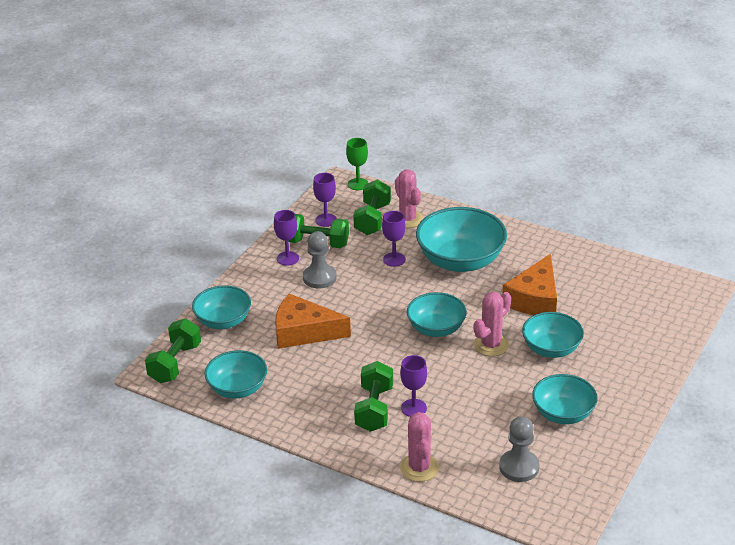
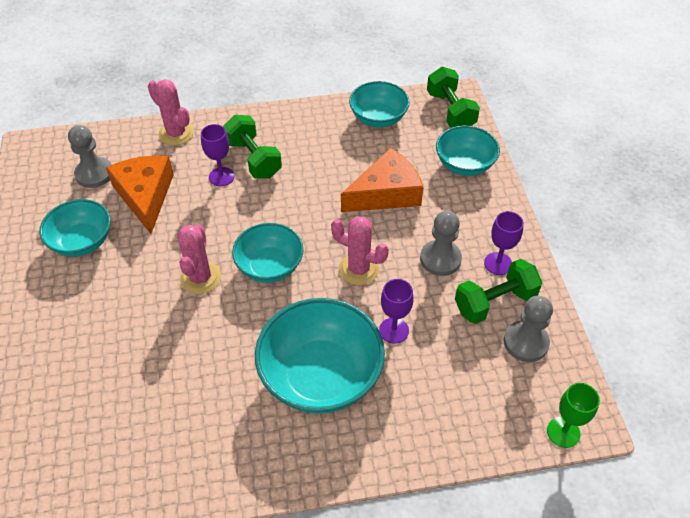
camera: 140 degrees right, 15 degrees up
(326, 220) = (526, 342): purple goblet -> grey pawn
(372, 219) = (479, 378): green dumbbell -> none
(407, 219) = (441, 406): pink cactus -> pink cactus (358, 269)
(535, 299) = (195, 368): orange cheese -> orange cheese (145, 195)
(551, 349) = (135, 308): turquoise bowl -> none

